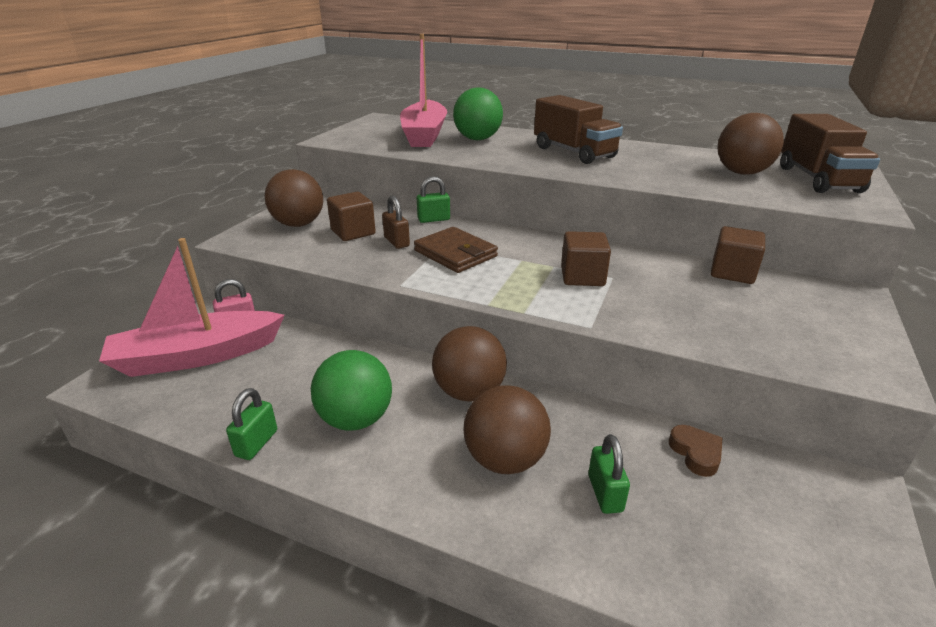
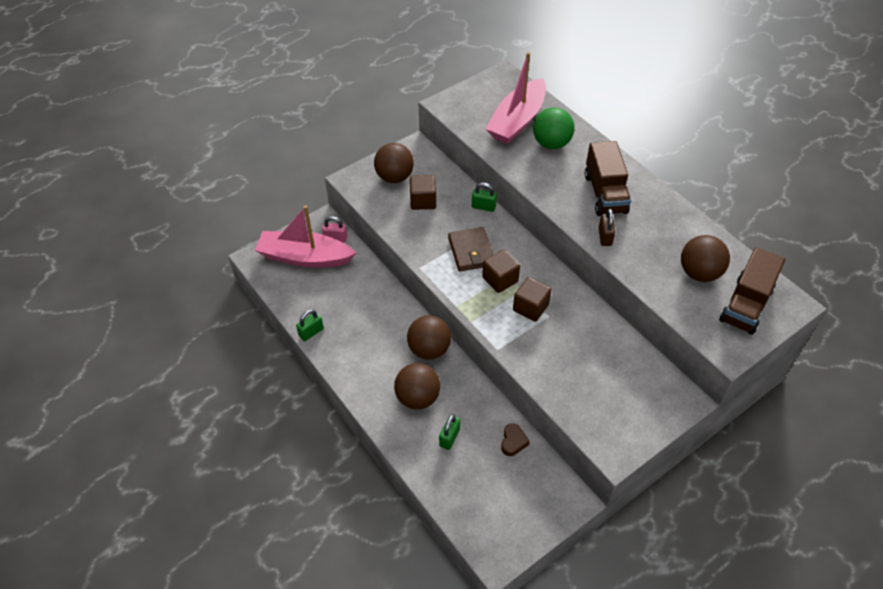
camera: 30 degrees right, 20 degrees up
(356, 419) = (362, 340): green ball -> none
(396, 242) = (443, 223): brown padlock -> brown padlock (605, 237)
(732, 272) = (630, 346): brown cube -> brown cube (500, 279)

